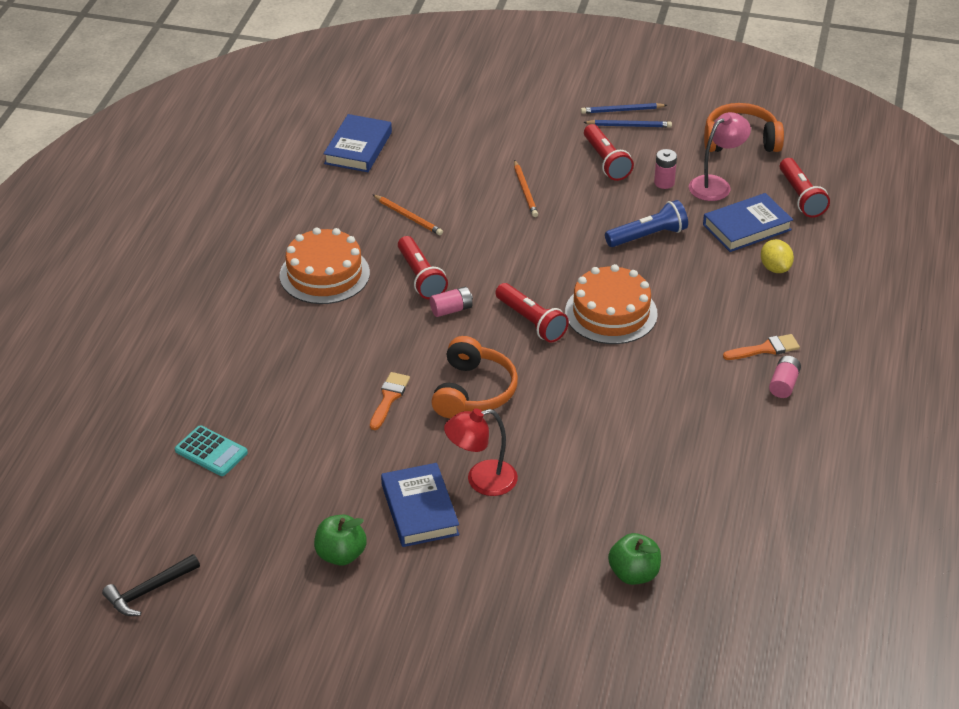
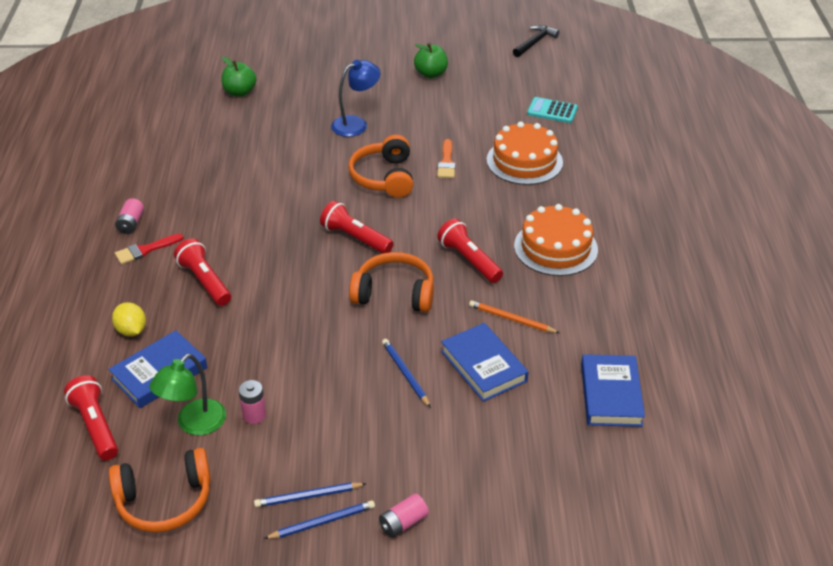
camera: 165 degrees right, 0 degrees up
(420, 509) = (391, 102): blue book -> blue book (483, 366)
(451, 310) = (428, 236): pink battery -> pink battery (403, 523)
(481, 481) = (356, 124): red lamp -> blue lamp
(510, 258) = (394, 293): none -> orange headphones
(525, 191) = (405, 374): orange pencil -> blue pencil
(606, 161) = (326, 433): red flashlight -> red flashlight (205, 281)
(611, 313) = (286, 258): orange cake -> orange cake (524, 161)
(648, 236) = (263, 343): blue flashlight -> none
(716, 185) = (194, 424): pink lamp -> green lamp
(765, 349) = (145, 250): orange brush -> red brush

